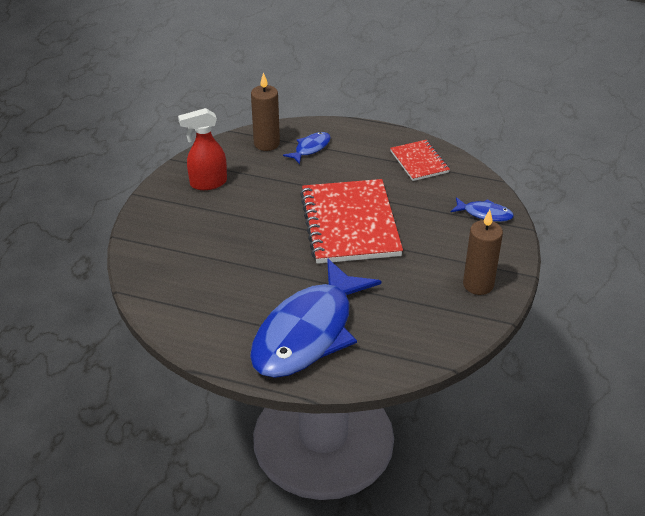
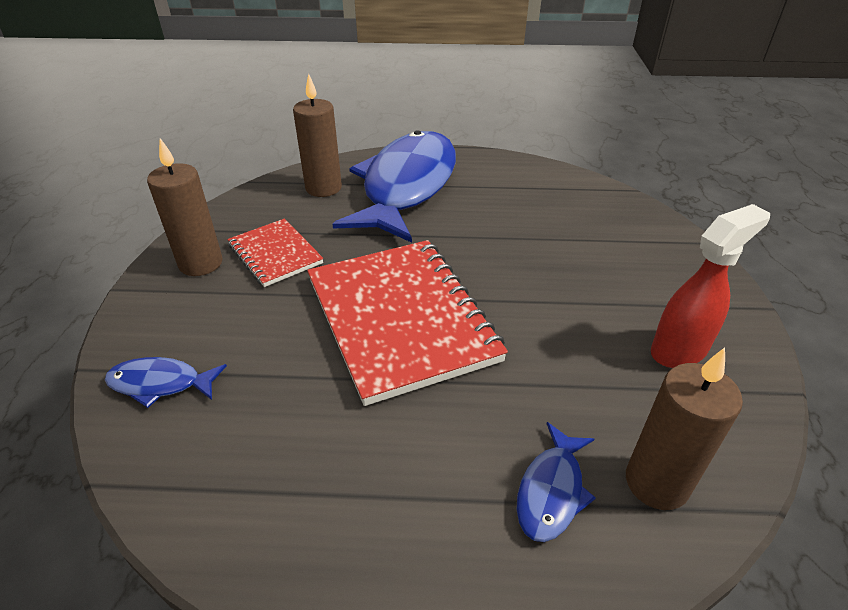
camera: 165 degrees right, 0 degrees up
(382, 345) = (323, 188): none -> brown candle
(419, 162) = (287, 503): red notebook -> red notebook (275, 254)

